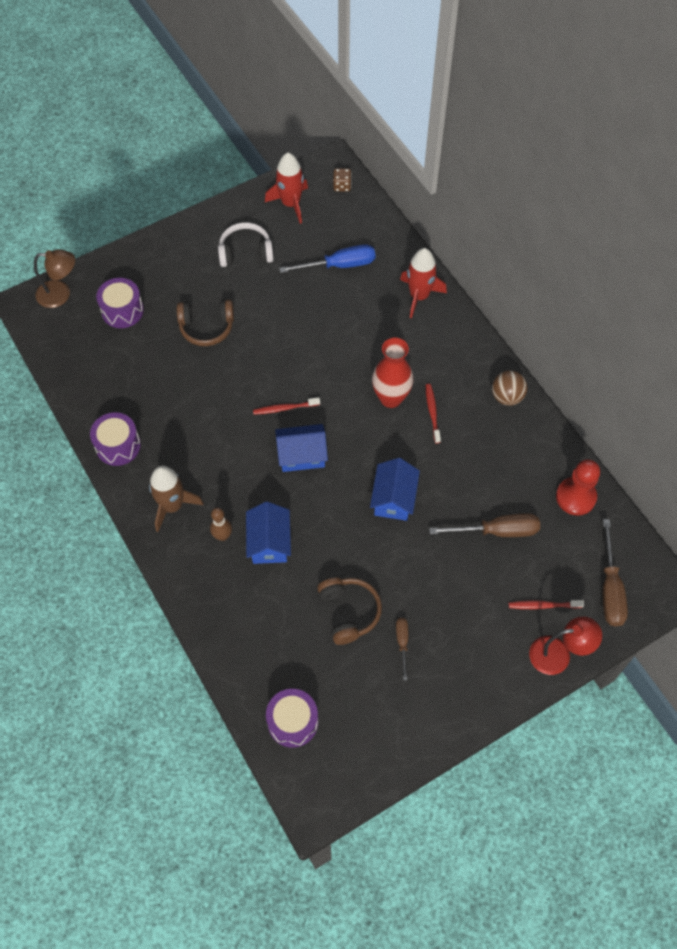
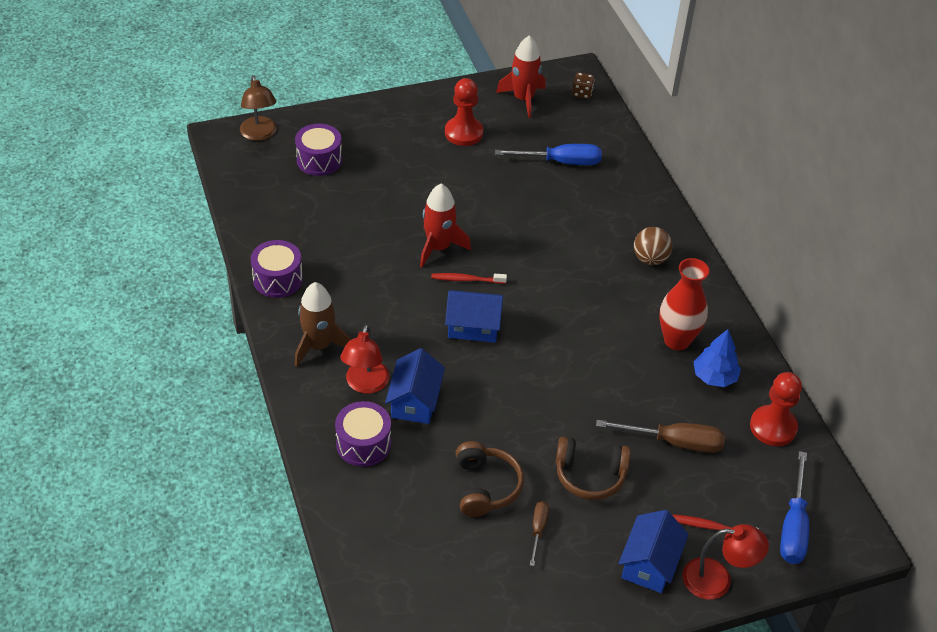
camera: 10 degrees right, 15 degrees down
(60, 294) = (259, 134): brown lamp -> brown lamp turned 60 degrees clockwise
(206, 327) = (403, 191): brown headphones -> brown headphones (590, 476)
(222, 536) = (365, 385): brown bowling pin -> red lamp
(245, 252) = (463, 133): white headphones -> red pawn
(293, 722) = (392, 582): purple drum -> purple drum (363, 444)
(391, 398) = (585, 292): red vase -> red vase (676, 340)
(394, 498) = (564, 387): blue house -> blue house (649, 564)
(419, 296) = (640, 205): red rocket -> red rocket (439, 247)
(432, 412) = (628, 314): red toothbrush -> none
(507, 397) = (716, 316): brown ball -> brown ball (650, 259)
(517, 458) = (714, 376): none -> blue tree
(610, 588) = (793, 526): brown screwdriver -> blue screwdriver

